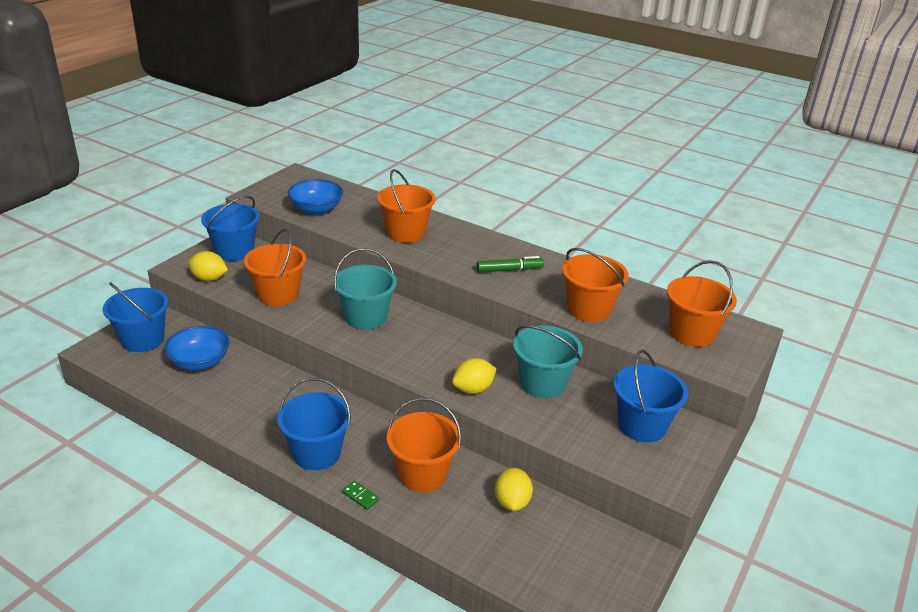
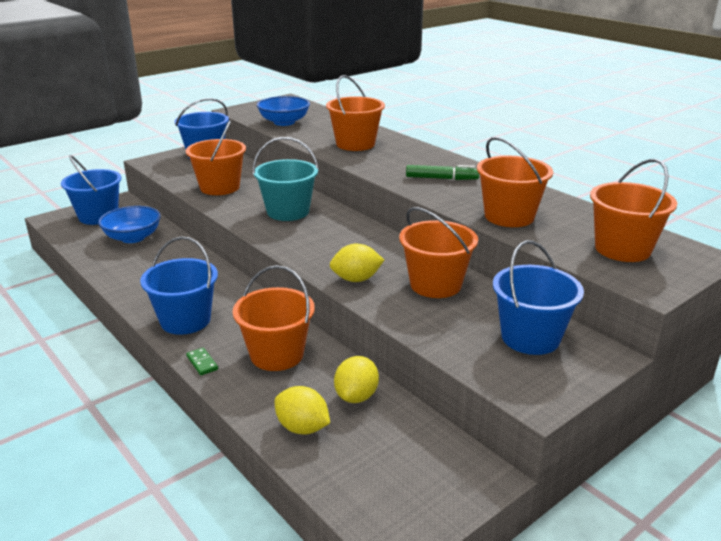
camera: 20 degrees right, 5 degrees down
(209, 278) = (169, 171): yellow lemon -> yellow lemon (302, 428)
(542, 383) = (435, 284): turquoise bucket -> orange bucket

